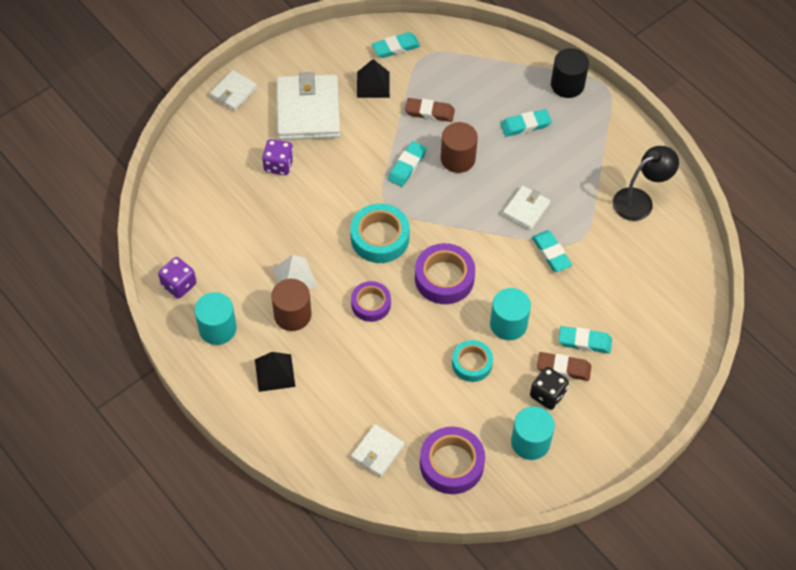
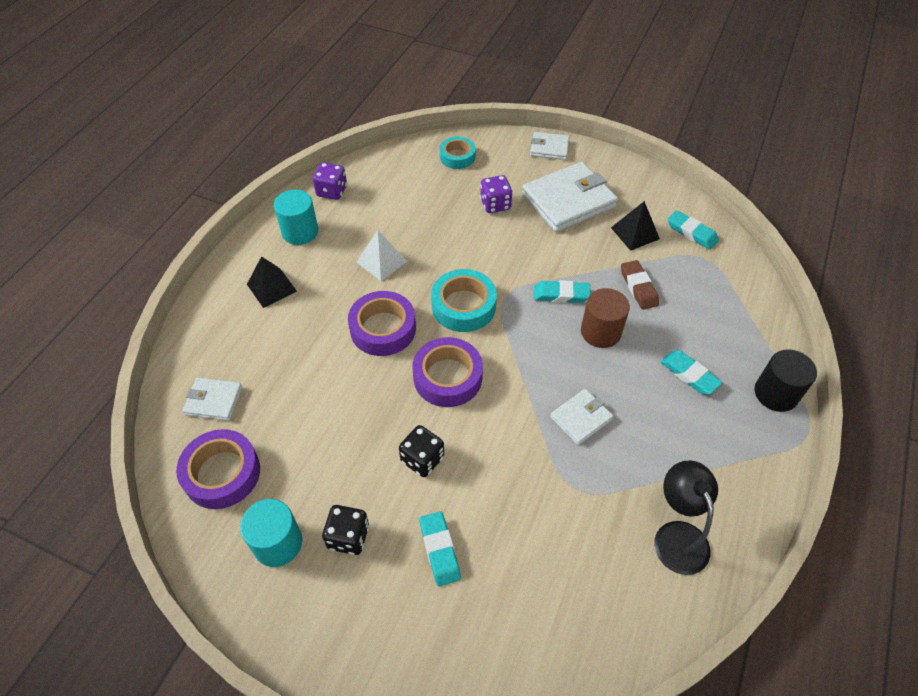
camera: 65 degrees right, 5 degrees down
(292, 315) = (340, 276): brown cylinder -> none
(371, 304) = (383, 329): purple tape -> purple tape, size x1.53
(472, 363) = (355, 443): turquoise tape -> turquoise tape (457, 157)
(508, 324) = (422, 459): turquoise cylinder -> black dice
(526, 209) = (581, 418): white wallet -> white wallet turned 45 degrees counterclockwise
(551, 253) = (540, 466): turquoise eraser -> none
(563, 368) = (392, 540): brown eraser -> none
(640, 200) = (677, 535): black lamp -> black lamp turned 135 degrees counterclockwise

